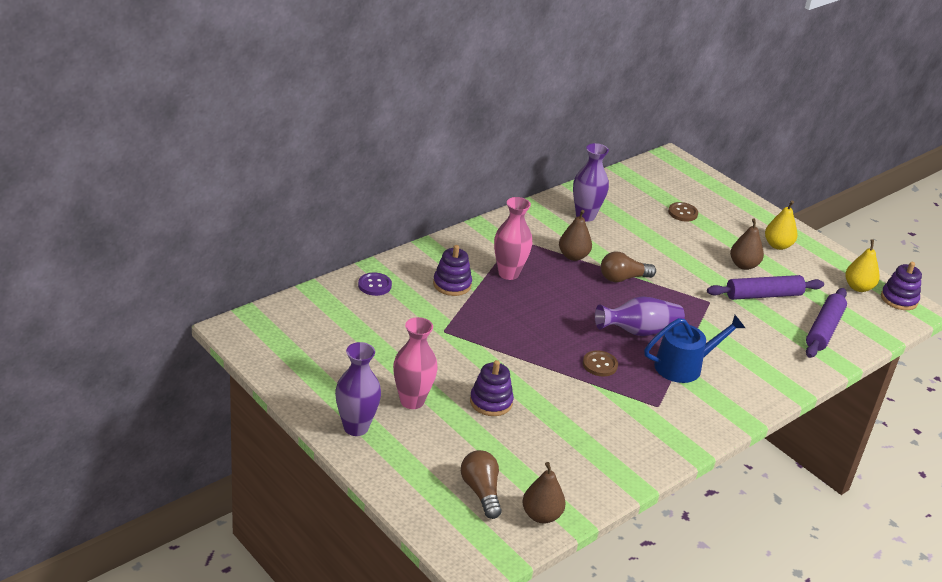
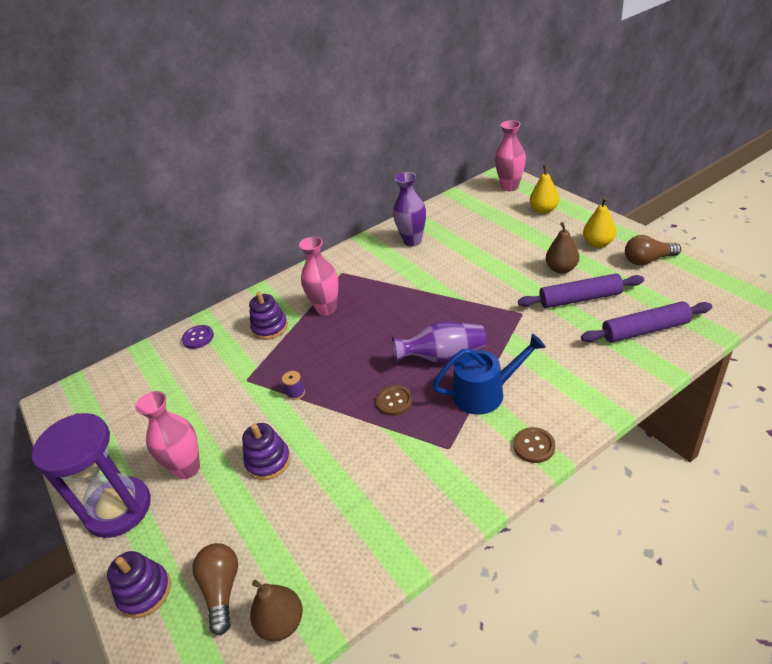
camera: 15 degrees right, 5 degrees up
(356, 427) = (119, 509): purple vase -> purple hourglass
(500, 348) = (296, 393): none -> purple spool
(573, 256) = (392, 282): brown pear -> none
(623, 278) = (437, 299): brown light bulb -> brown light bulb (647, 260)
(681, 172) = (510, 187): none -> pink vase
(682, 213) = (506, 225): brown button -> brown button (534, 446)
(824, 329) = (645, 330): purple rolling pin -> purple rolling pin turned 45 degrees clockwise
(858, 287) = (683, 276): yellow pear -> yellow pear (543, 210)
(899, 299) = (729, 284): purple stacking toy -> purple stacking toy (145, 592)

